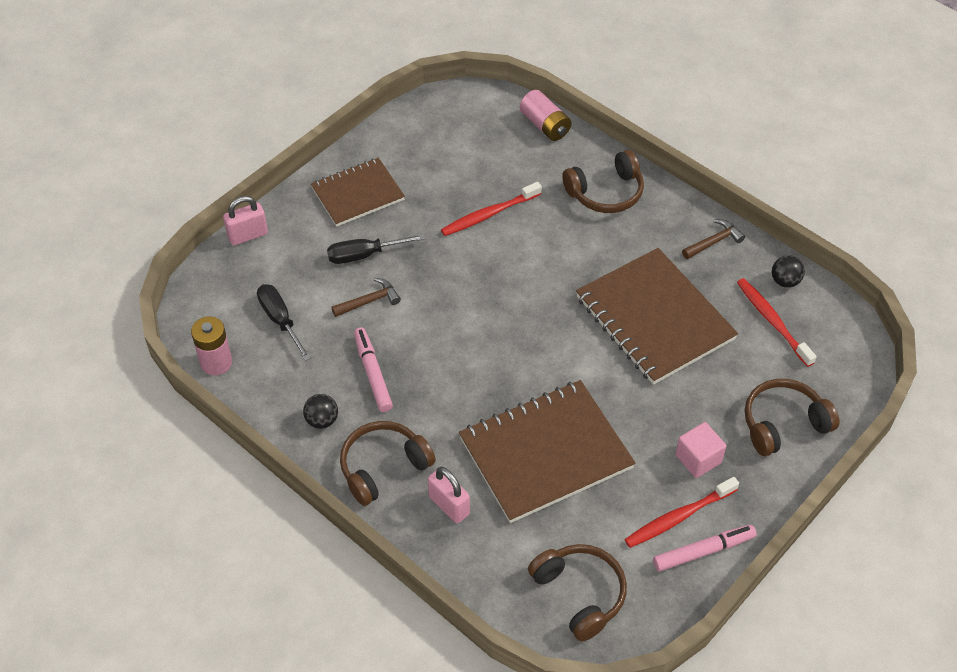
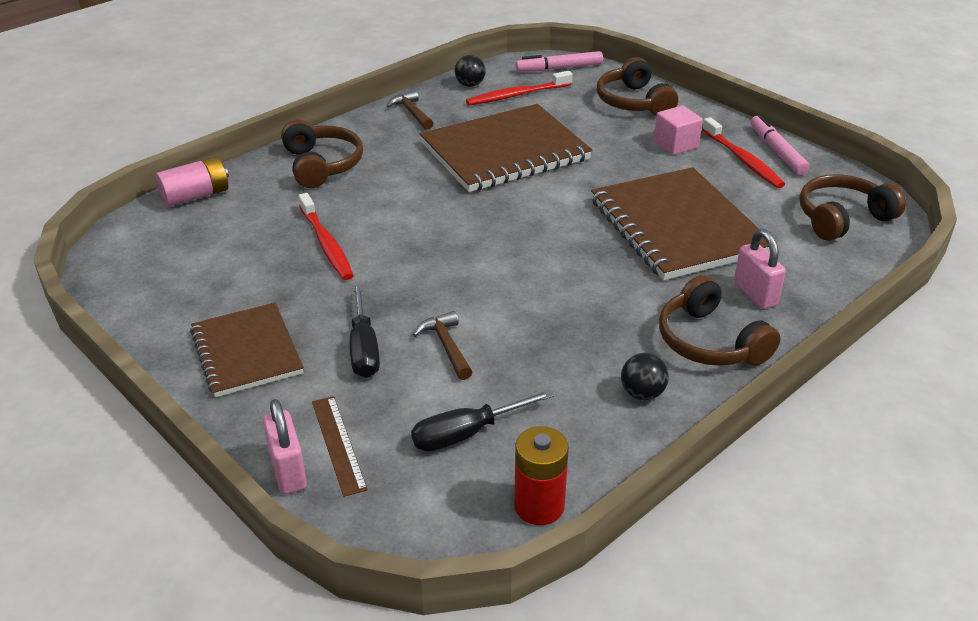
camera: 85 degrees left, 15 degrees down
(216, 362) = (539, 506): pink battery -> red battery
(271, 256) = (338, 444): none -> brown ruler
(372, 373) = (567, 346): pink marker -> pink marker (559, 68)
(449, 505) = (755, 294): pink padlock -> pink padlock turned 75 degrees counterclockwise

